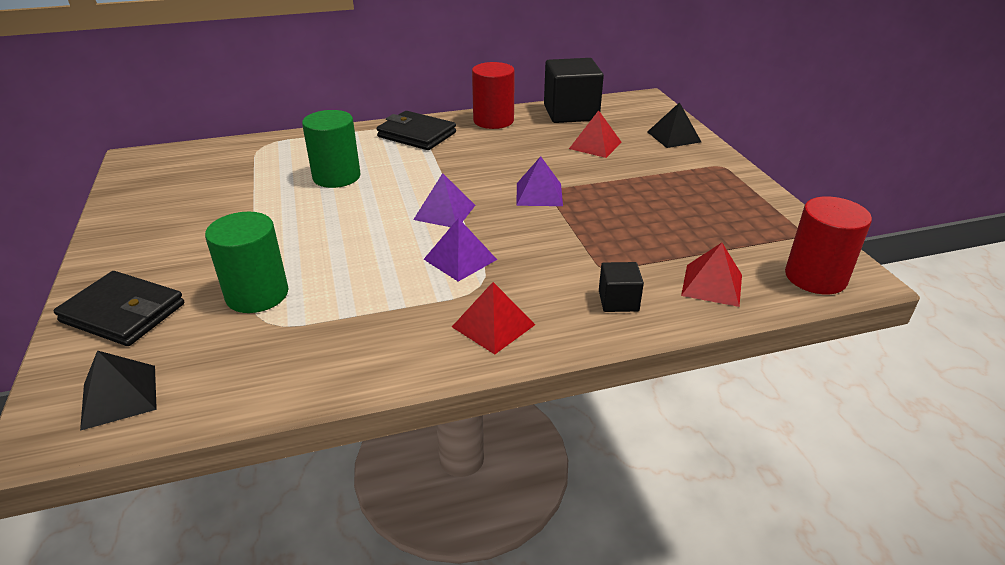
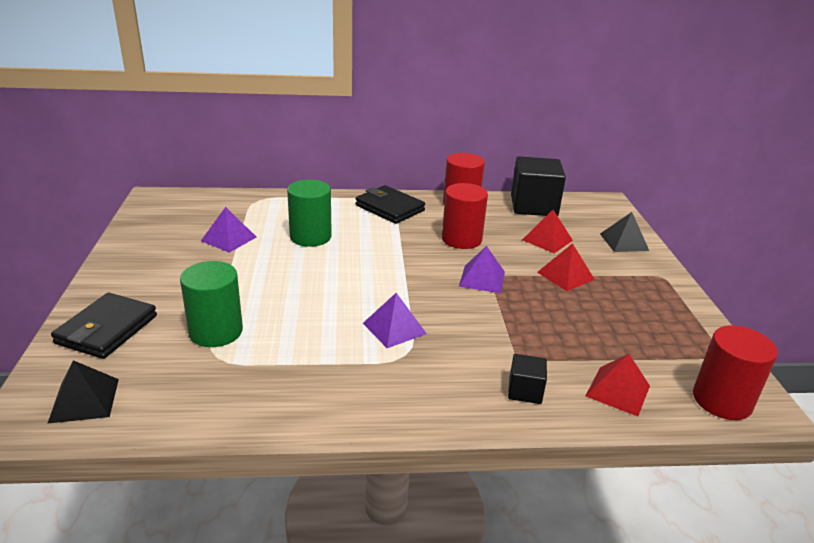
camera: 10 degrees right, 5 degrees down
(123, 313) = (107, 329): black wallet -> black wallet turned 75 degrees clockwise
(444, 212) = (393, 283): purple pyramid -> purple pyramid (229, 239)
(493, 325) = (406, 394): red pyramid -> red pyramid (565, 275)
(505, 157) = (461, 239): none -> red cylinder

